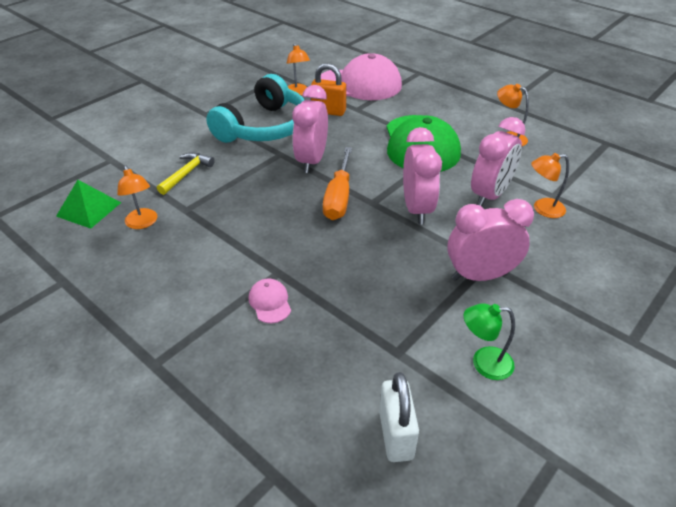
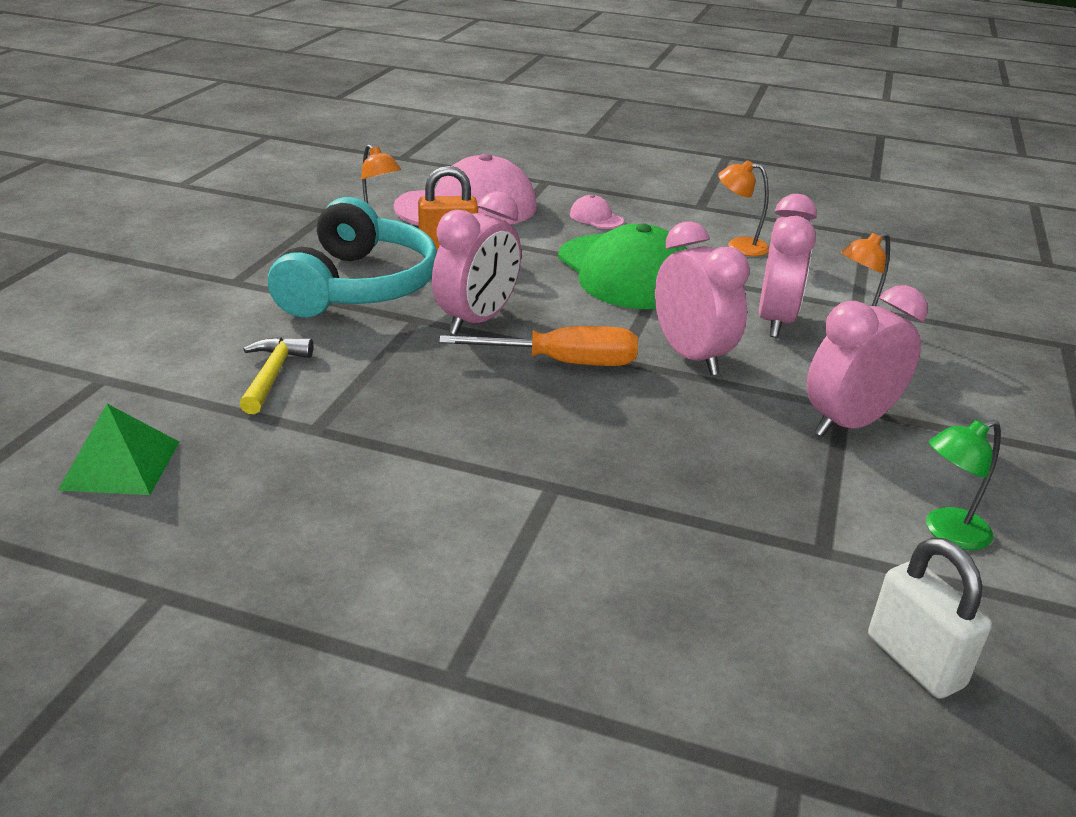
camera: 25 degrees left, 10 degrees down
(143, 223) = (250, 465): orange lamp -> none
(270, 302) = (575, 532): pink cap -> pink cap (596, 217)
(311, 161) = (477, 321): pink clock -> pink clock turned 135 degrees counterclockwise
(339, 197) = (562, 363): orange screwdriver -> orange screwdriver turned 75 degrees counterclockwise

